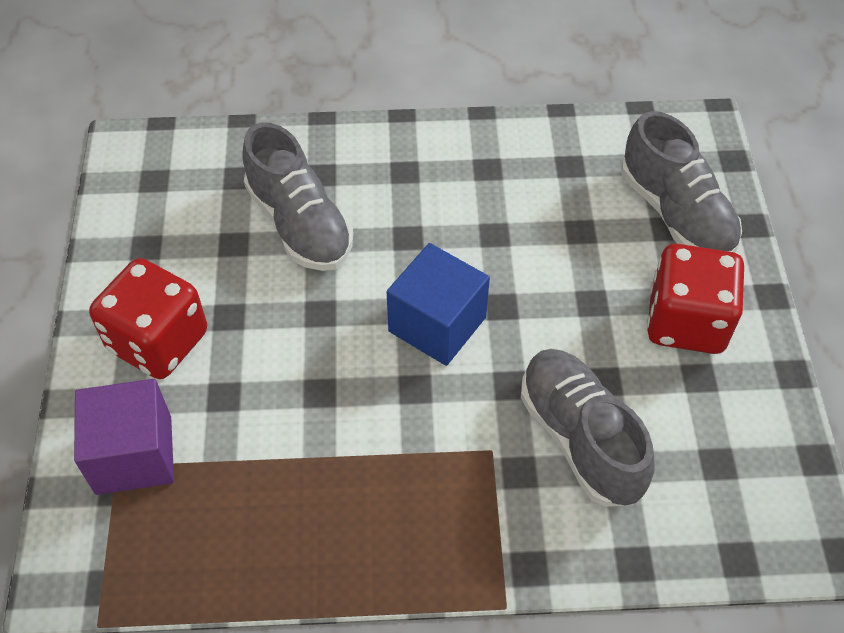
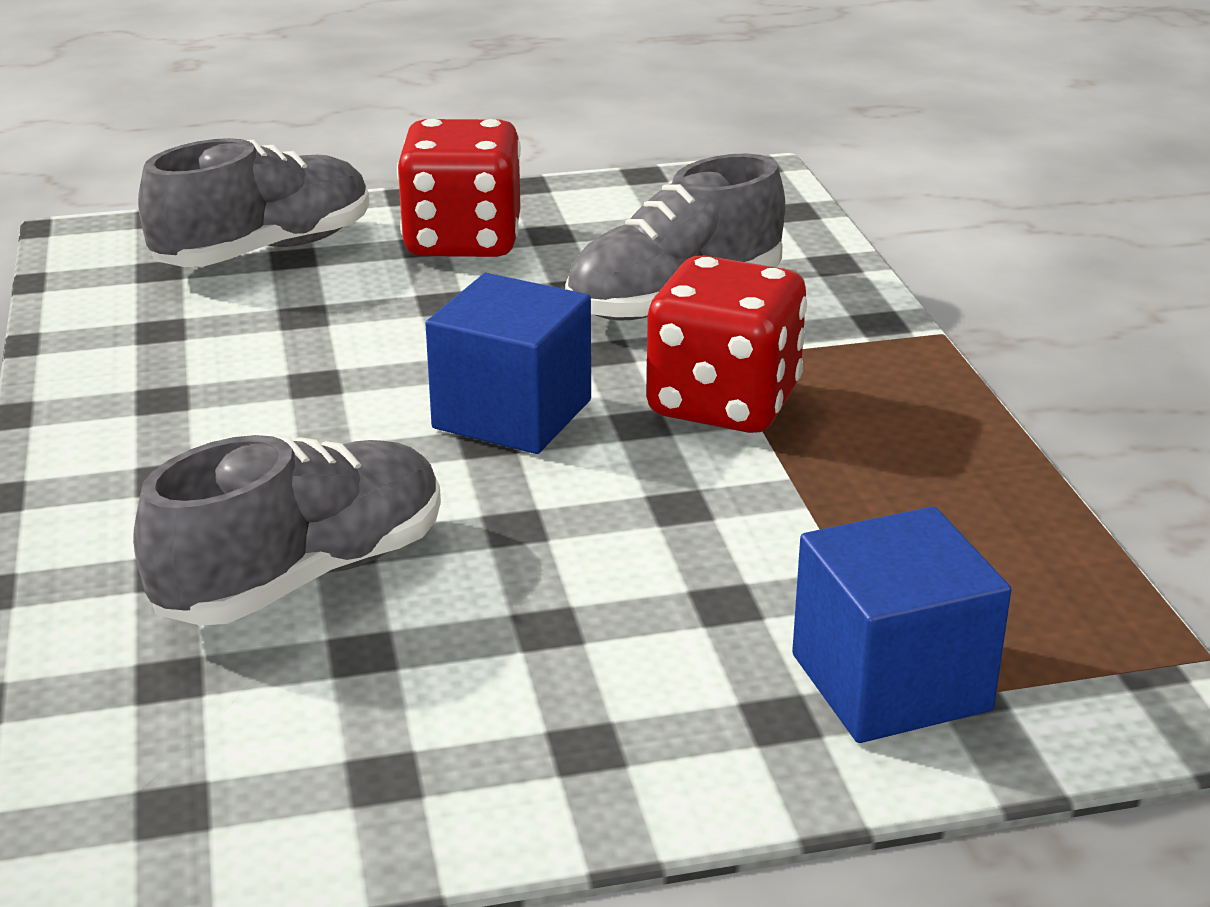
camera: 100 degrees left, 25 degrees down
(134, 454) = (890, 682): purple cube -> blue cube
(158, 341) = (632, 703): red dice -> red dice (723, 403)

